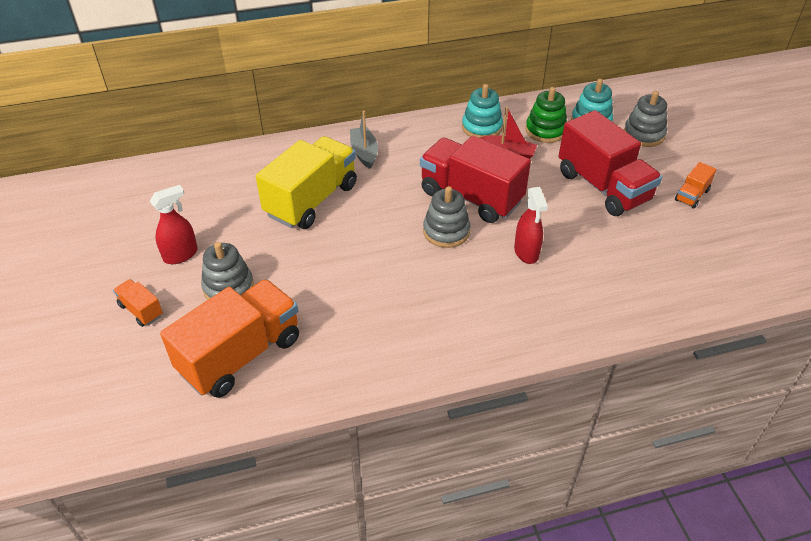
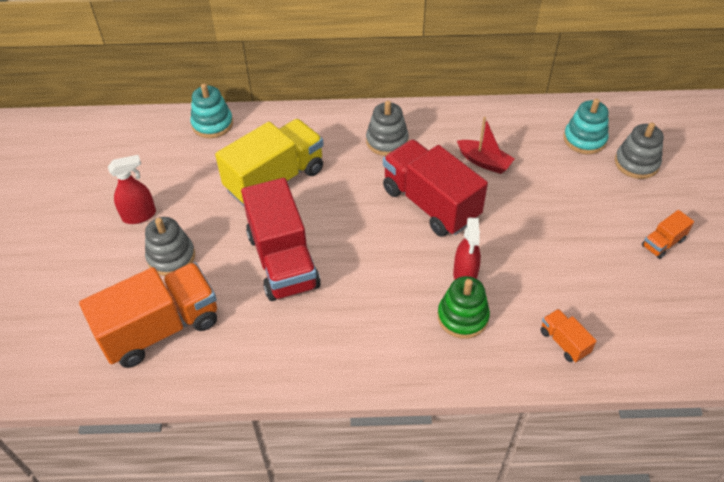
camera: 15 degrees right, 5 degrees up
(141, 310) = (88, 265): orange truck -> orange truck (564, 342)
(364, 153) = (342, 136): grey boat -> none
(446, 231) = (393, 237): grey stacking toy -> grey stacking toy (387, 141)
(481, 127) = (468, 127): turquoise stacking toy -> turquoise stacking toy (212, 124)
(545, 131) = (532, 142): green stacking toy -> green stacking toy (462, 317)
(603, 187) = (570, 216): red truck -> red truck (283, 260)

